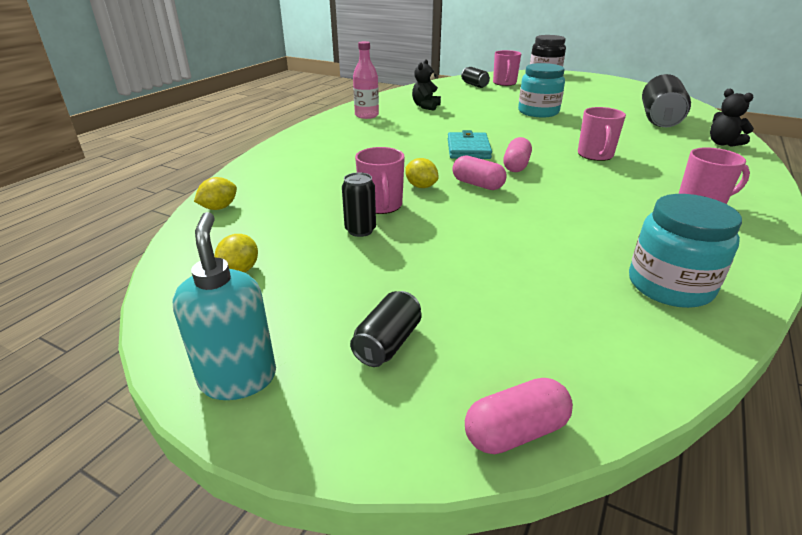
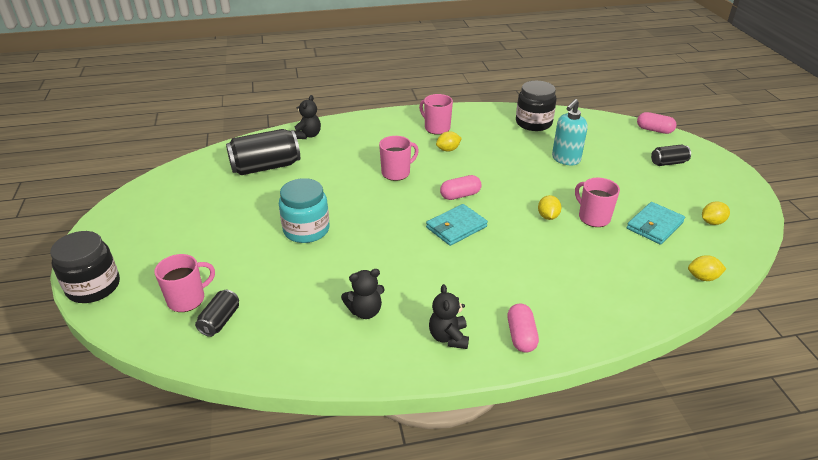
camera: 130 degrees left, 5 degrees up
(238, 378) = (734, 181): turquoise soap dispenser -> turquoise soap dispenser (565, 159)
(309, 230) = (654, 225): none -> turquoise wallet
(360, 230) = (625, 209): black can -> none
(366, 115) = (448, 337): pink bottle -> black teddy bear
(381, 206) = (593, 217): pink mug -> pink mug turned 75 degrees counterclockwise
(477, 184) = (512, 197): pink capsule -> pink capsule (521, 336)
(626, 192) = (448, 150): none -> yellow lemon
(669, 286) = (533, 123): turquoise jar -> black jar

